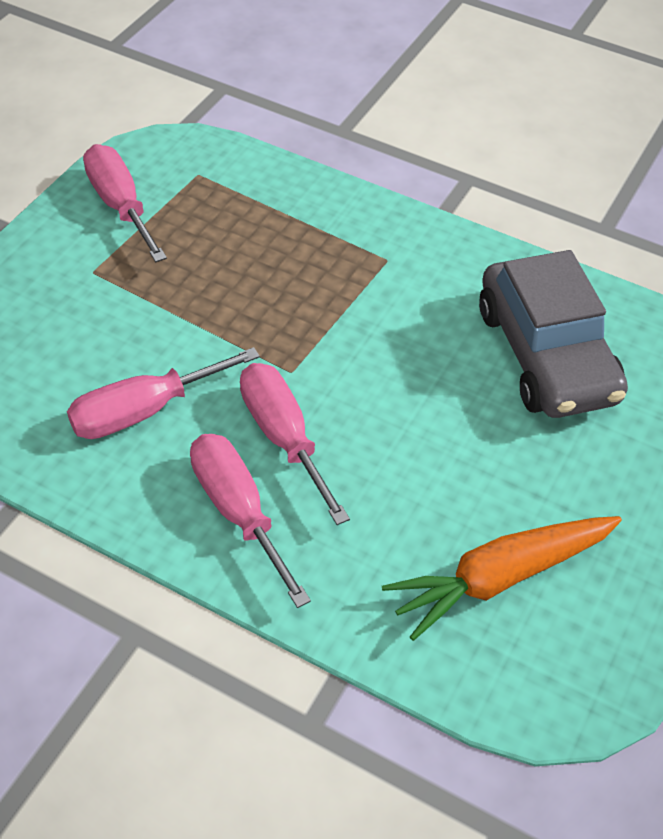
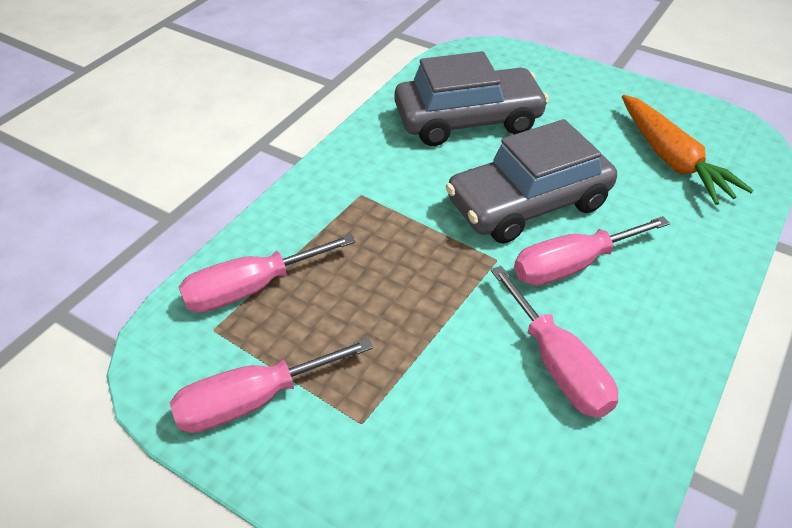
camera: 85 degrees left, 5 degrees down
(238, 511) = (655, 295): pink screwdriver -> pink screwdriver (251, 289)
(386, 405) = (528, 204): none -> grey car

